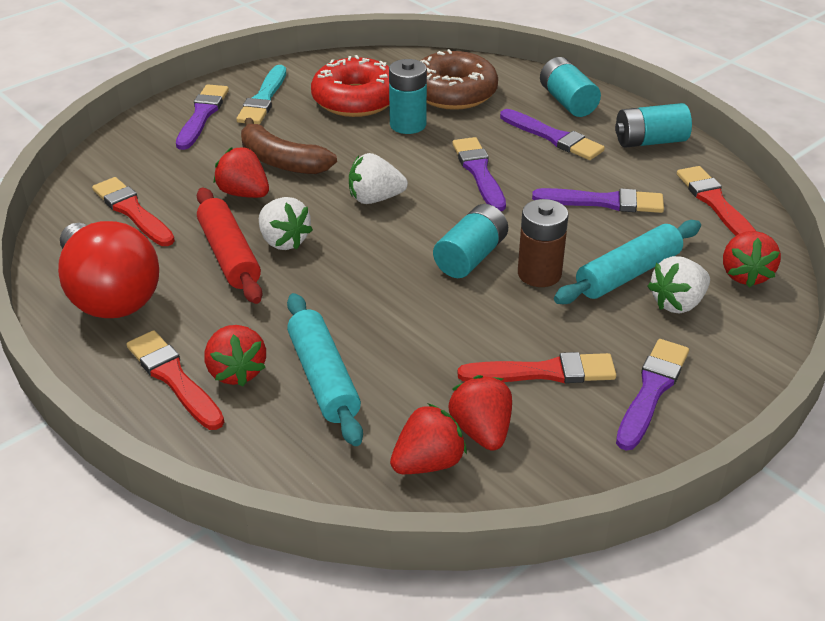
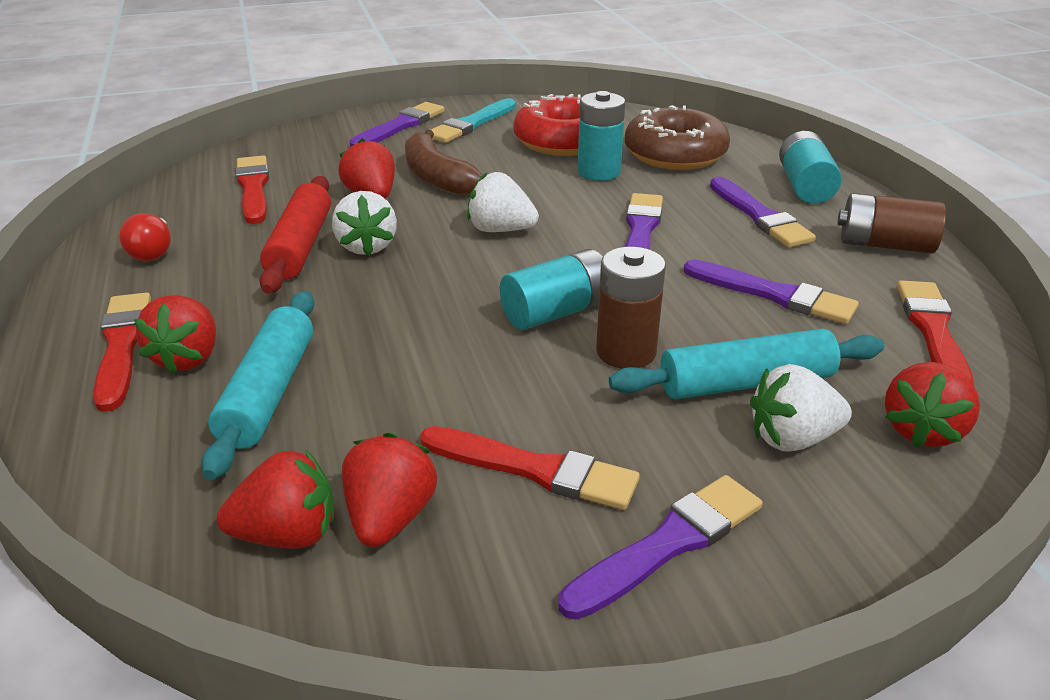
camera: 25 degrees right, 5 degrees down
(109, 295) = (153, 252): red light bulb -> red light bulb, size x0.44
(650, 141) = (884, 245): turquoise battery -> brown battery

